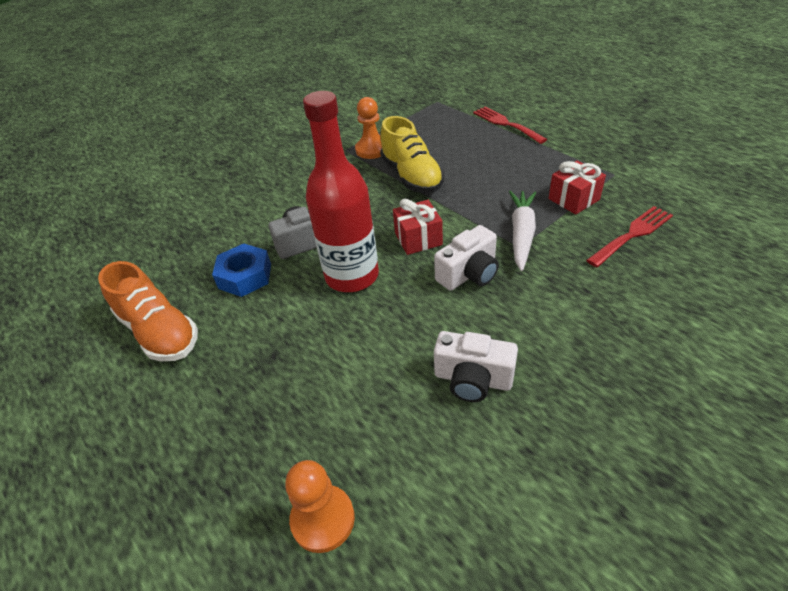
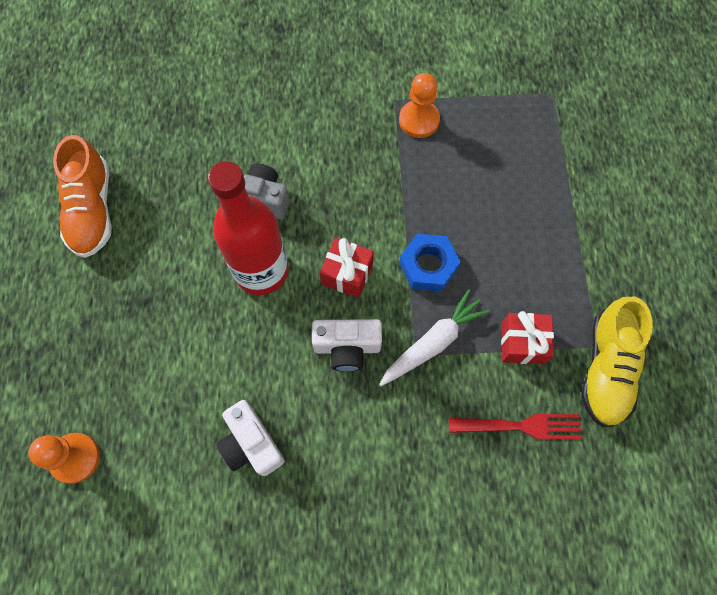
camera: 35 degrees right, 25 degrees up
(245, 276) = (187, 201): blue nut -> blue nut (428, 266)
(411, 176) = (417, 190): yellow shoe -> yellow shoe (606, 369)
(506, 124) = (580, 187): red fork -> none

